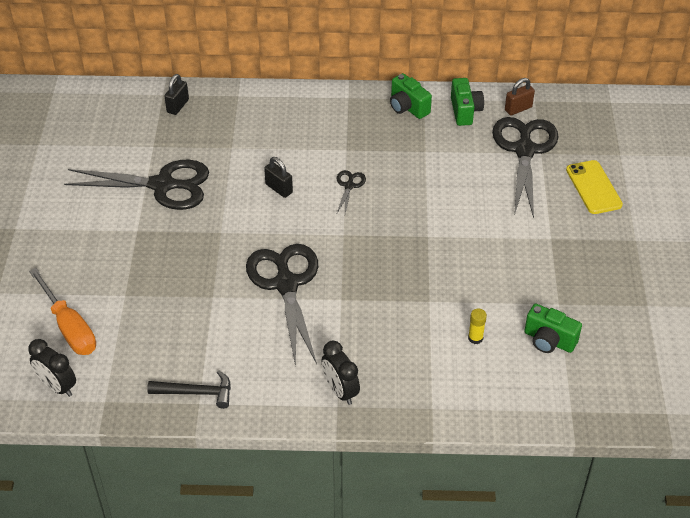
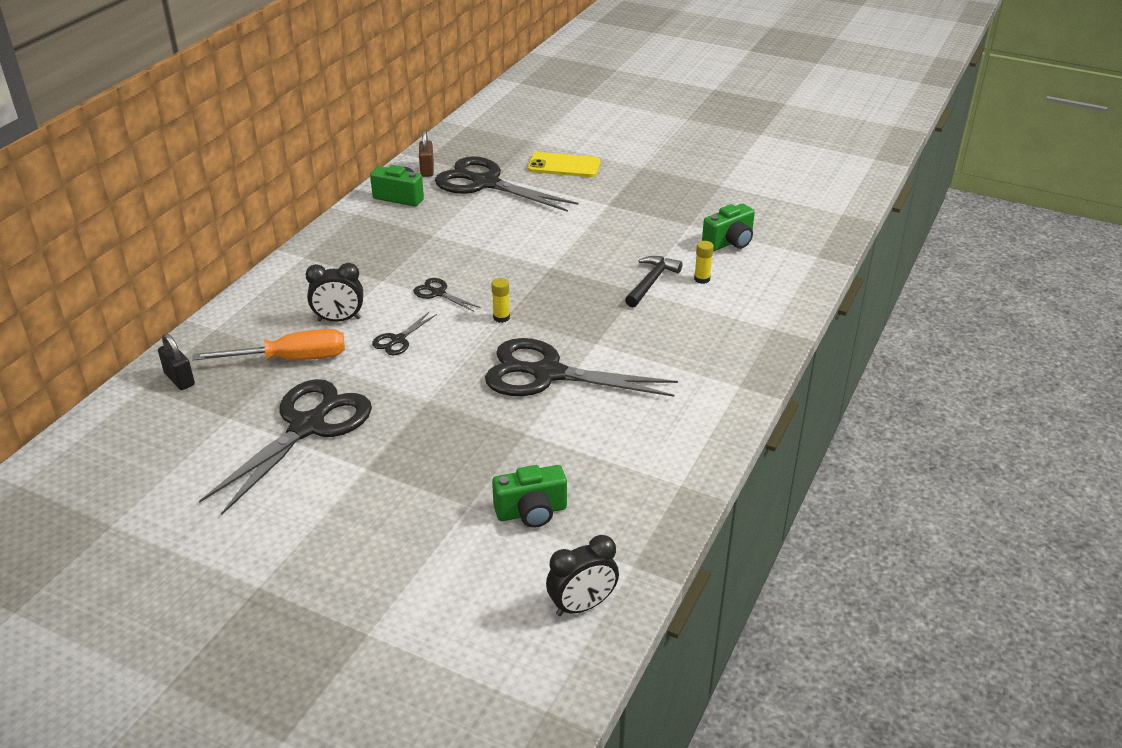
camera: 65 degrees left, 10 degrees down
(69, 327) = (487, 570): orange screwdriver -> orange screwdriver (291, 359)
(196, 392) = (663, 482): black hammer -> black hammer (651, 282)
(279, 188) = (398, 340): black padlock -> black scissors
(340, 232) = (501, 317): none -> yellow glue stick
(340, 391) = (720, 378): black clock -> black clock (339, 319)
(407, 107) = (359, 226): green camera -> green camera (531, 512)

